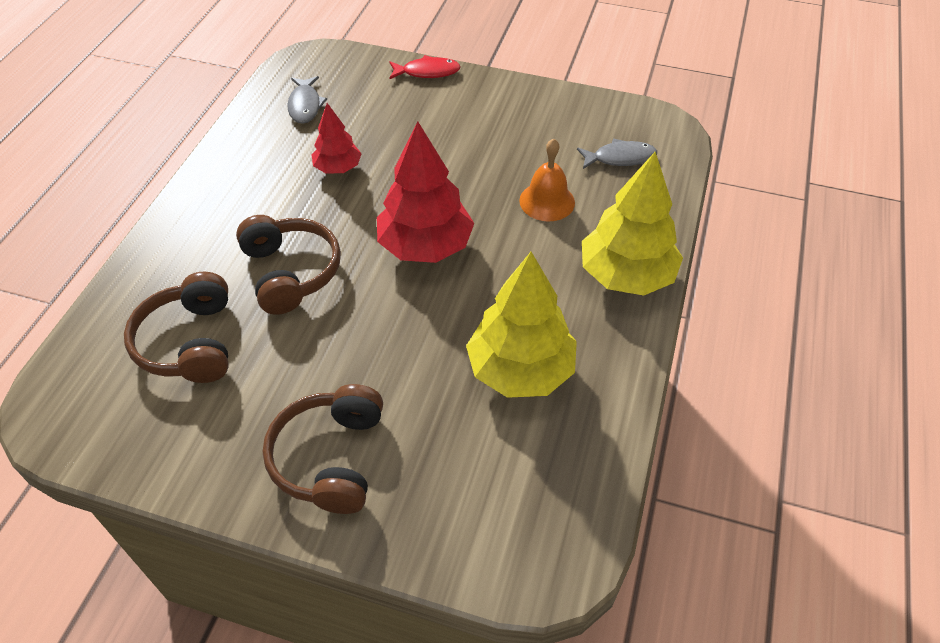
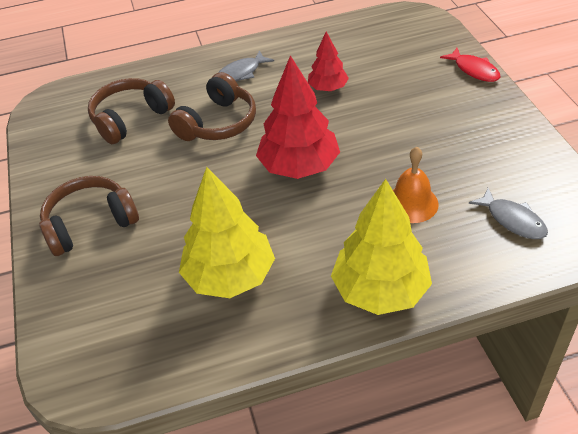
camera: 60 degrees right, 5 degrees down
(305, 105) = (369, 41): grey fish -> grey fish (241, 73)

